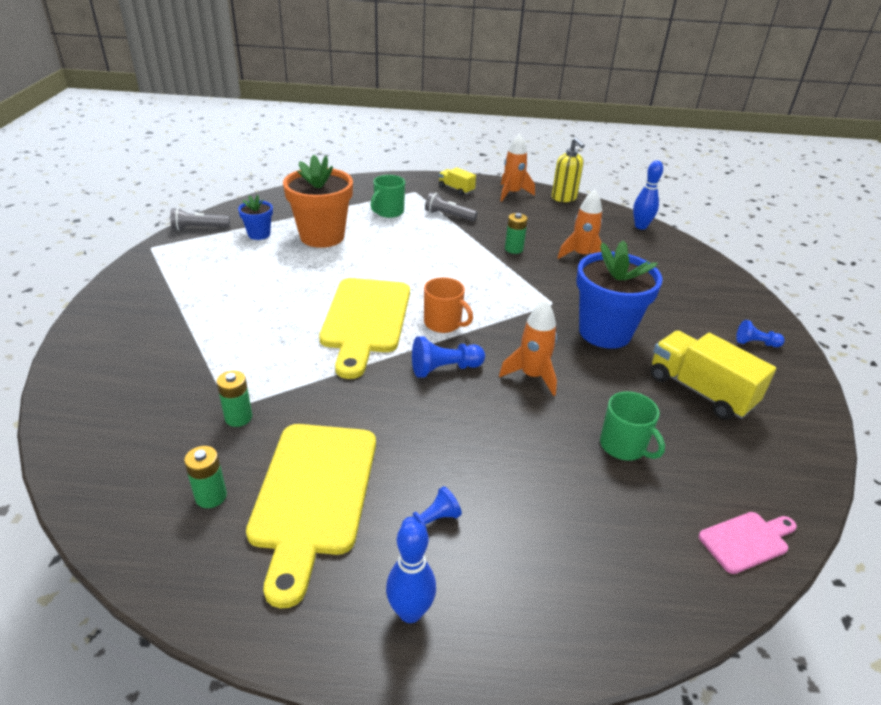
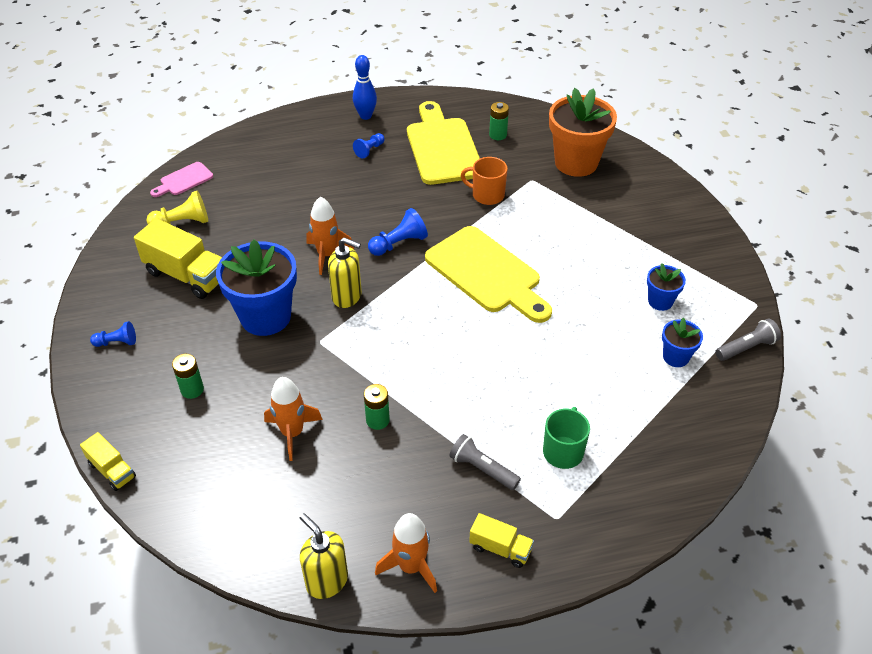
camera: 165 degrees right, 10 degrees up
(227, 266) = (660, 301): none -> blue flower pot
(238, 417) = (520, 175): green battery -> green battery (192, 390)
(322, 236) = (607, 374): orange flower pot -> orange flower pot (576, 162)
(365, 320) = (487, 273): yellow cutting board -> yellow cutting board turned 150 degrees clockwise
(443, 323) = (417, 287): orange mug -> orange mug (487, 195)
(448, 215) = (482, 469): grey flashlight -> grey flashlight turned 150 degrees counterclockwise
(518, 331) = (347, 296): none -> yellow soap dispenser
(624, 446) = (254, 217): green mug -> none
(640, 226) = (207, 531): blue bowling pin -> none
(720, 264) = (112, 470): none -> yellow truck
(726, 462) = (182, 223): none -> yellow pawn

